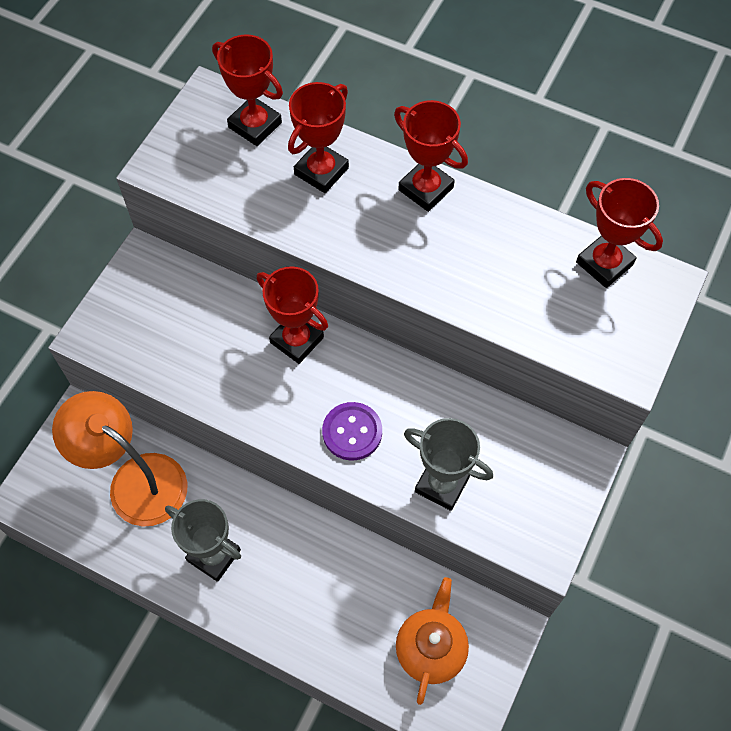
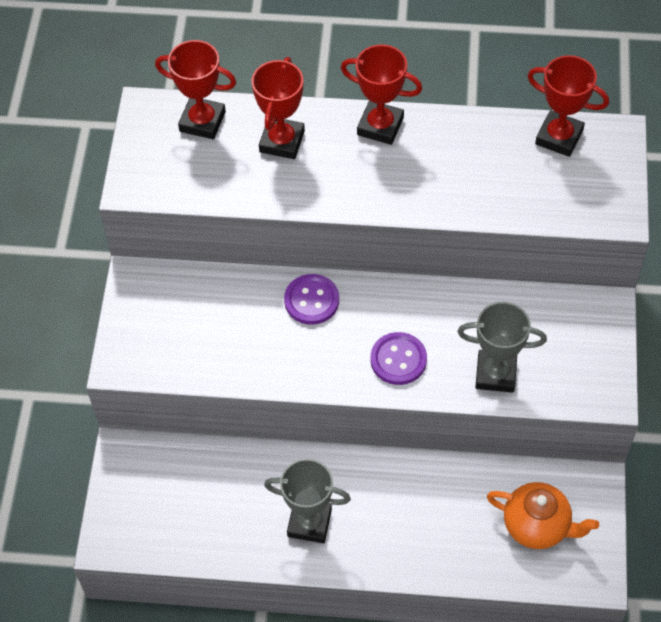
camera: 20 degrees left, 5 degrees down
(135, 480) = (204, 486): orange lamp -> none
(297, 340) = (311, 300): red trophy -> purple button
(431, 648) = (537, 526): orange teapot -> orange teapot turned 120 degrees clockwise

